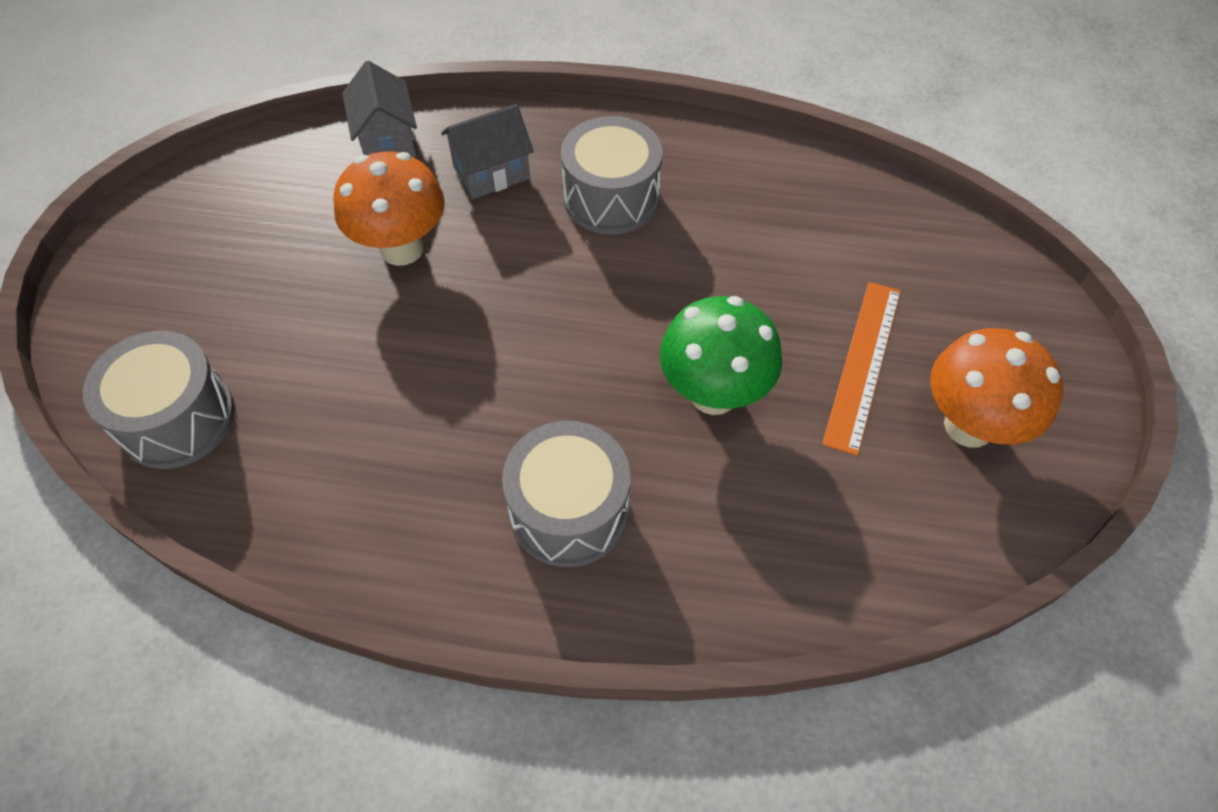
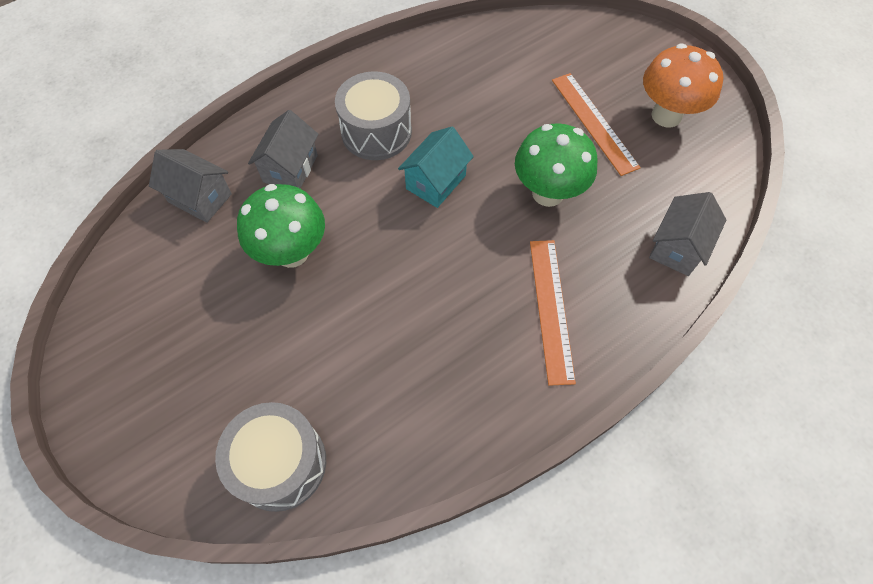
camera: 45 degrees left, 5 degrees up
(402, 249) = (292, 252): orange mushroom -> green mushroom
(569, 510) = (551, 309): grey drum -> orange ruler
(609, 290) = (436, 182): none -> turquoise house
(792, 577) = (677, 247): none -> grey house

